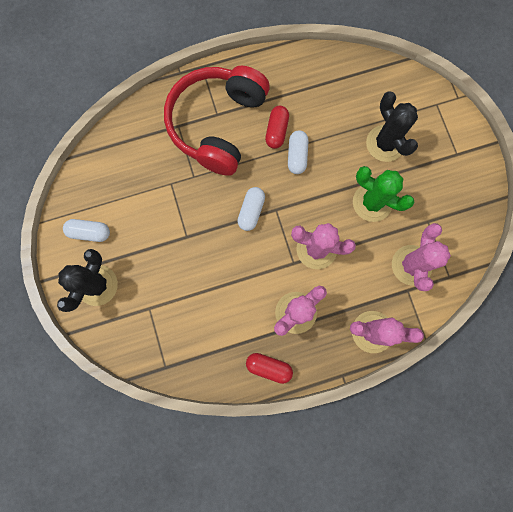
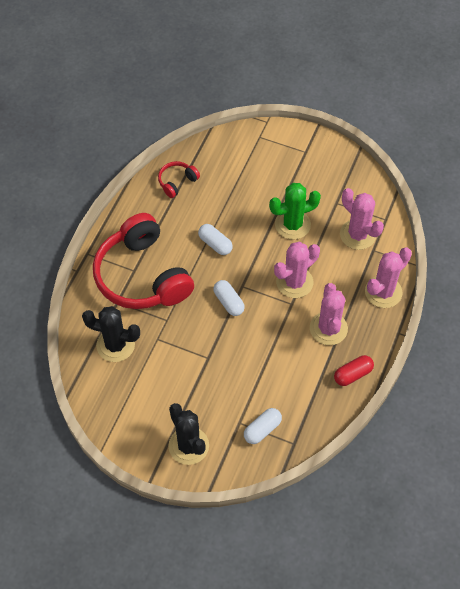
camera: 50 degrees left, 20 degrees down
(90, 232) = (142, 421): white capsule -> white capsule (262, 429)
(276, 131) = (184, 243): red capsule -> none
(329, 77) = (177, 182): none -> red headphones
(385, 143) = (258, 186): black cactus -> black cactus (115, 345)

